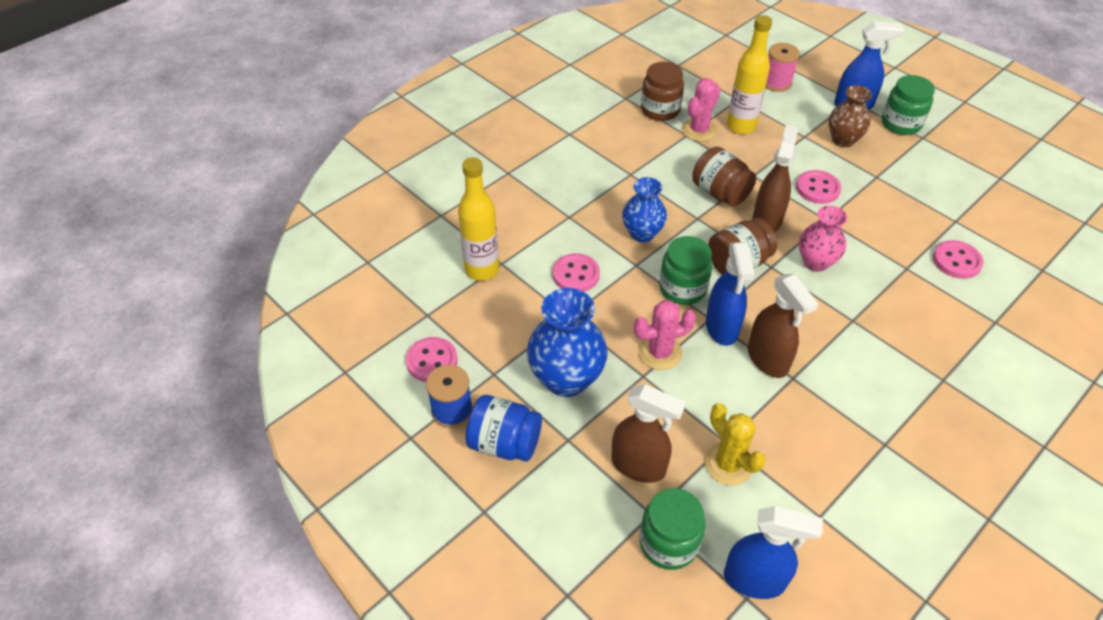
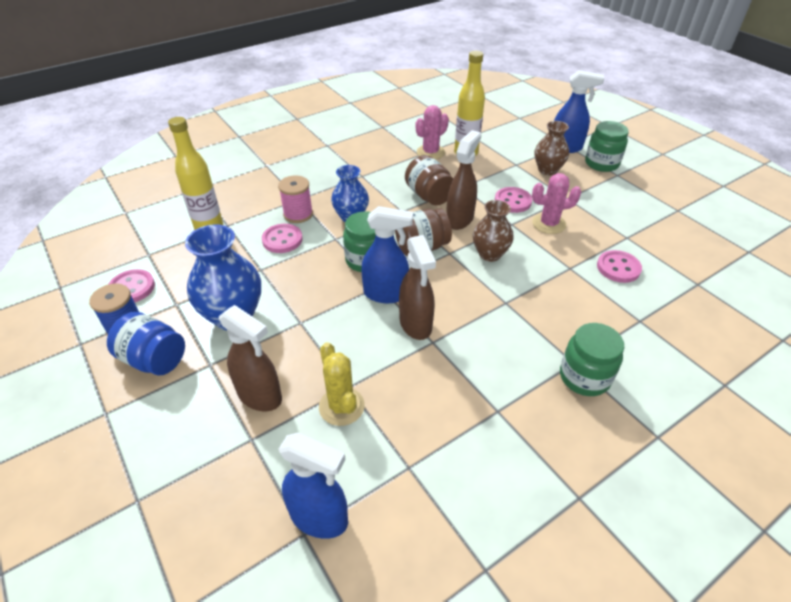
camera: 10 degrees right, 5 degrees down
(660, 110) = (405, 136): brown jar -> none
(660, 352) = (323, 306): pink cactus -> pink cactus (549, 224)
(668, 543) = (254, 468): green jar -> green jar (584, 377)
(722, 328) = (386, 294): blue spray bottle -> blue spray bottle turned 90 degrees counterclockwise
(776, 83) = (507, 127): pink spool -> pink spool (298, 214)
(815, 262) = (490, 254): pink vase -> brown vase

